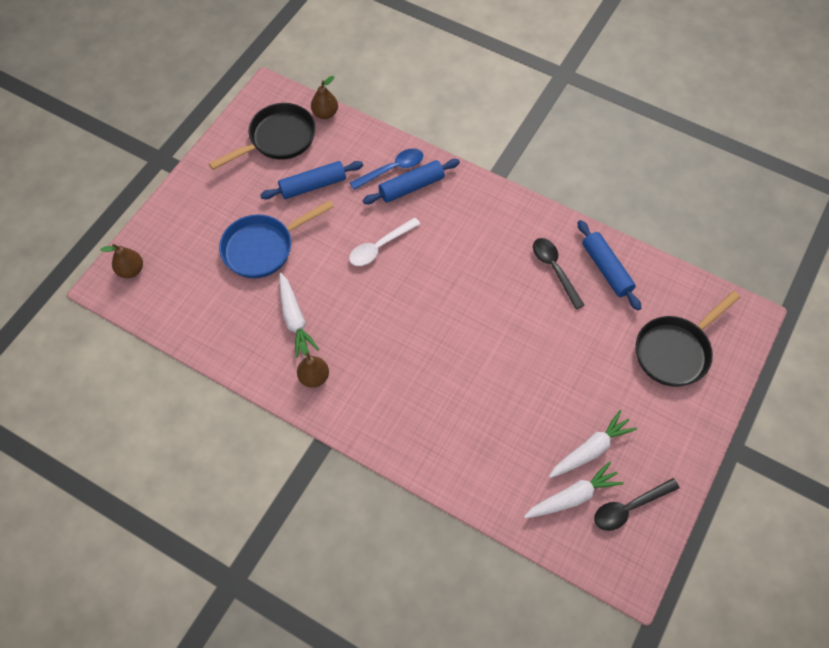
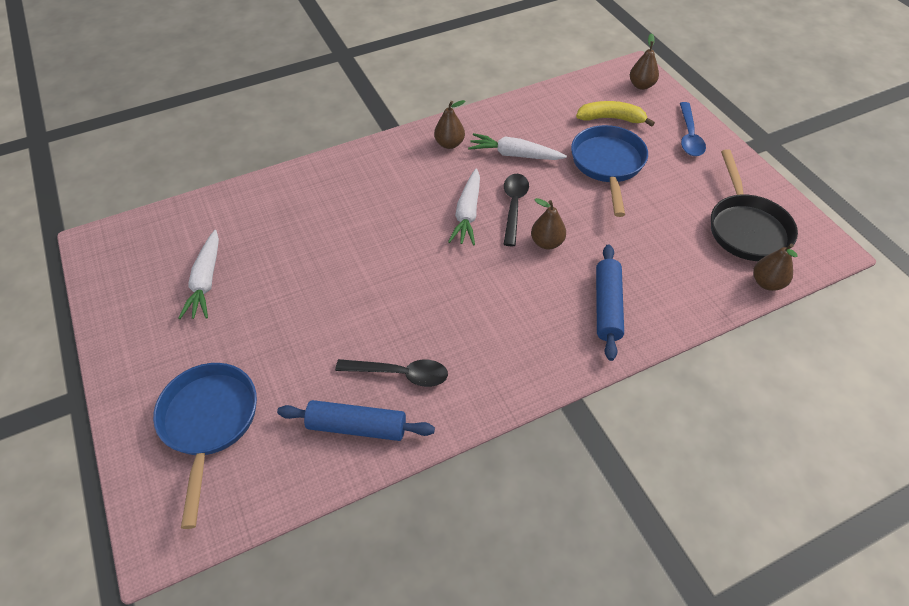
camera: 125 degrees right, 10 degrees down
(197, 272) = (611, 119): none -> yellow banana
(313, 185) = (662, 228): blue rolling pin -> none
(379, 247) = (547, 243): white spoon -> brown pear
(393, 169) = (644, 303): blue spoon -> blue spoon (689, 136)
(572, 496) = (188, 244): white carrot -> white carrot (467, 213)
(628, 508) = (136, 276): black spoon -> black spoon (514, 206)
(675, 351) = (209, 423): black pan -> blue pan

